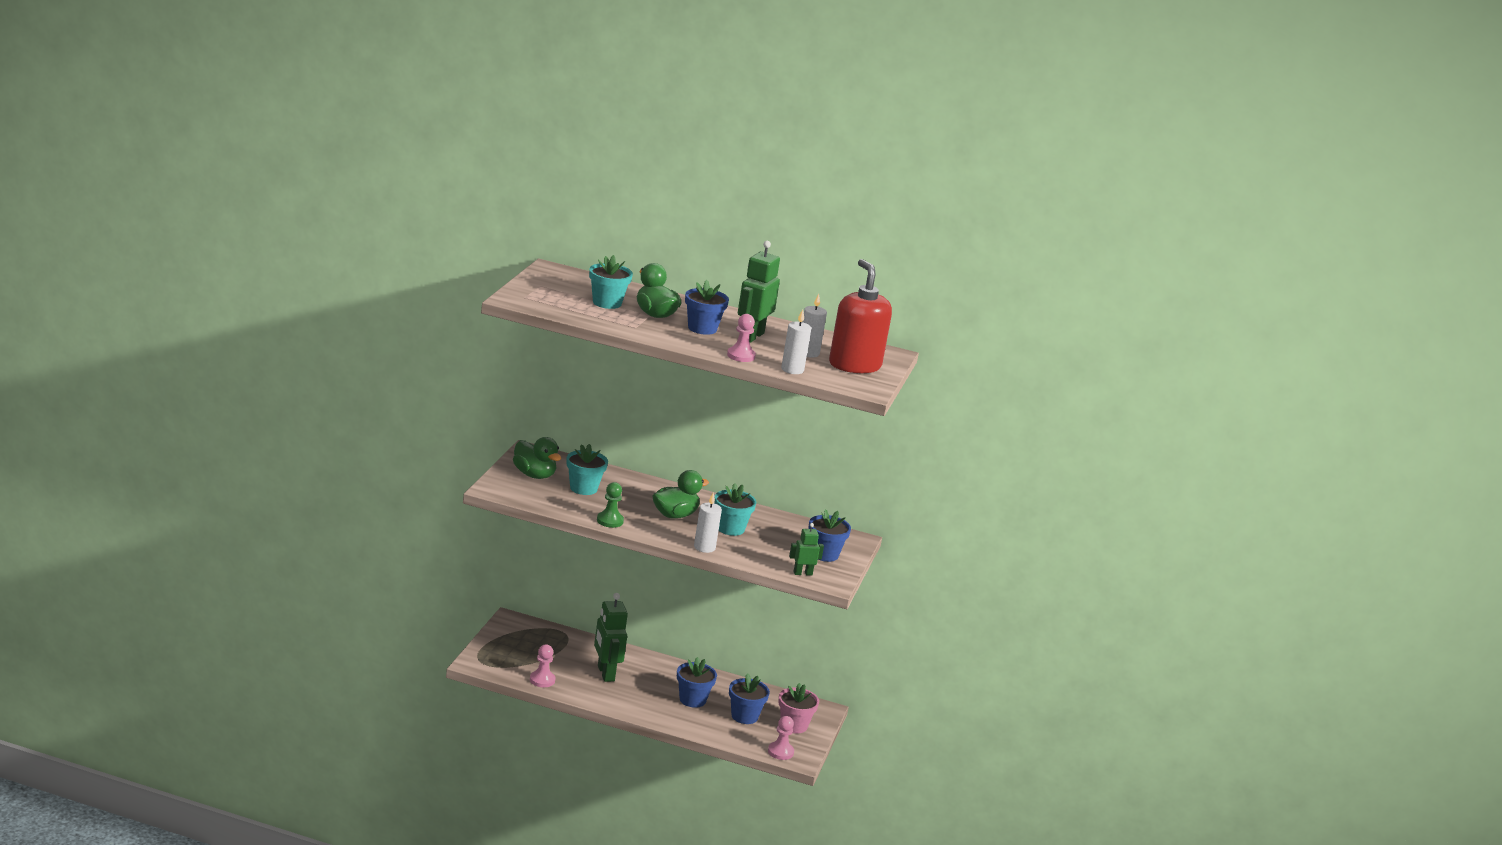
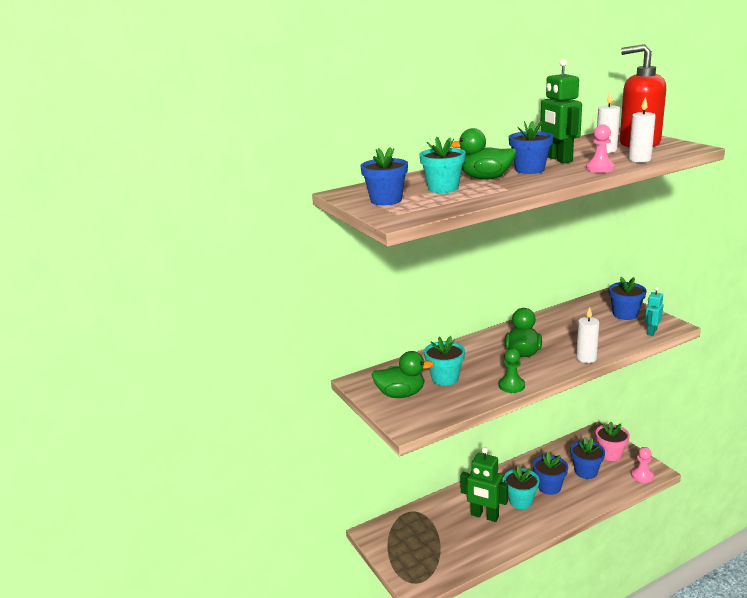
camera: 40 degrees left, 0 degrees up
(542, 680) = (469, 557): pink pawn -> none
(551, 287) = (386, 200): none -> blue flower pot
(730, 528) = (561, 337): turquoise flower pot -> turquoise flower pot (520, 501)
(802, 573) = (651, 332): green robot -> turquoise robot

